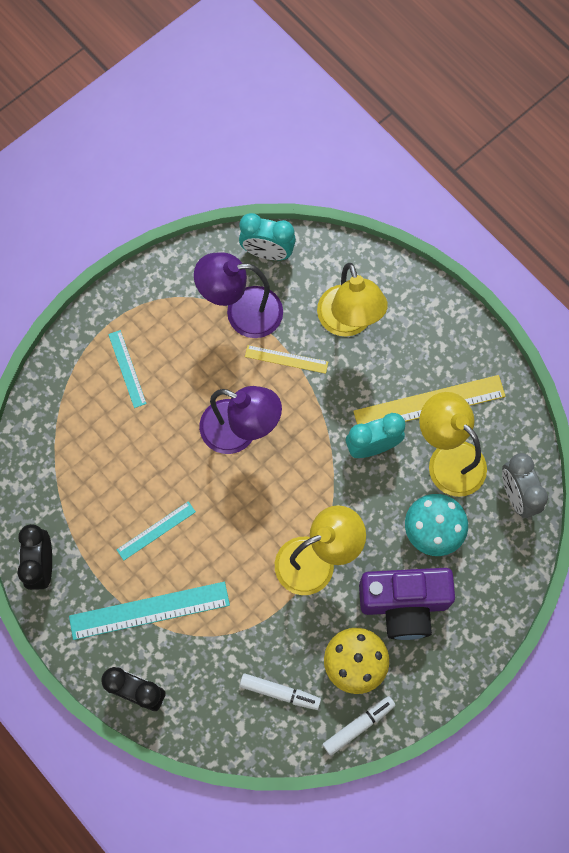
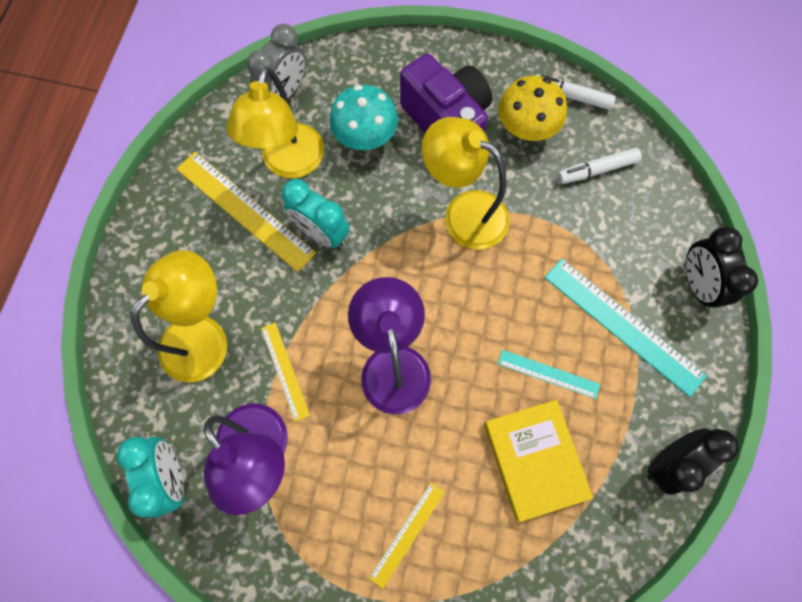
camera: 125 degrees left, 0 degrees up
(110, 479) = (535, 459): none -> yellow book
(127, 368) = (407, 534): turquoise ruler -> yellow ruler
(279, 692) = (597, 170): white marker -> white marker turned 90 degrees counterclockwise

